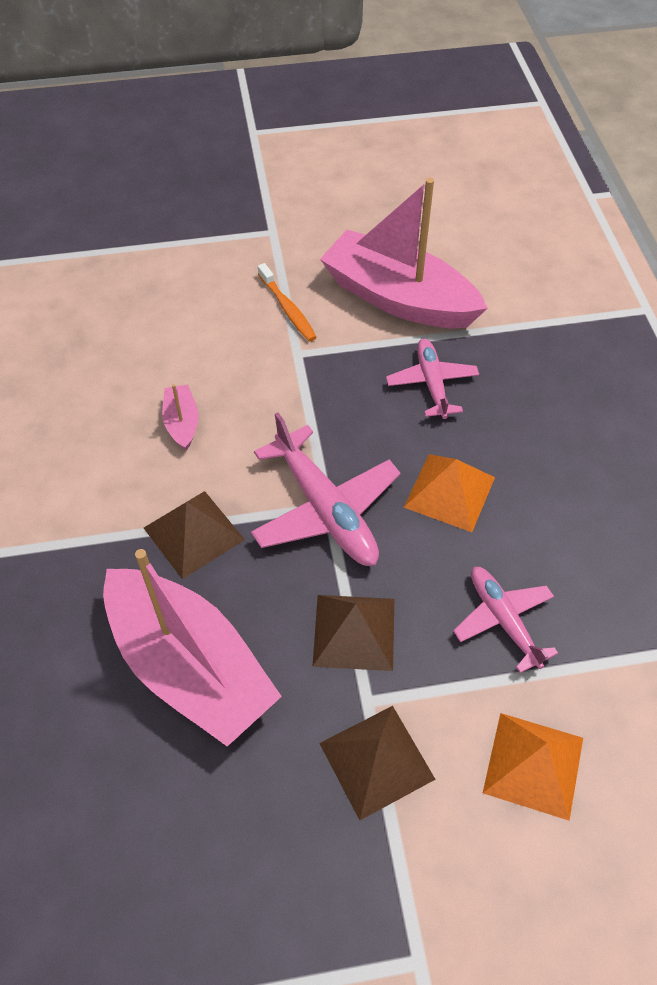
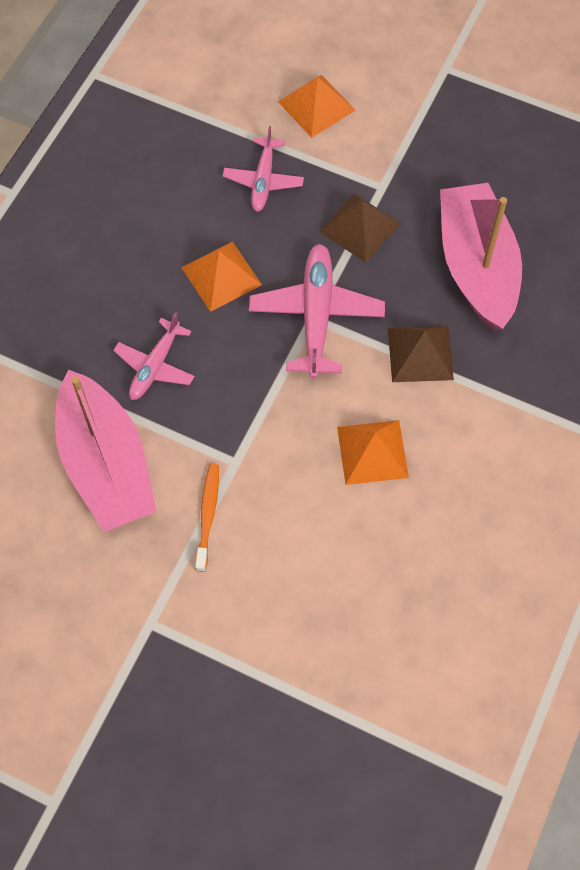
camera: 145 degrees left, 10 degrees up
(182, 423) = (372, 452): pink boat -> orange pyramid
(376, 761) = (400, 156): brown pyramid -> none

